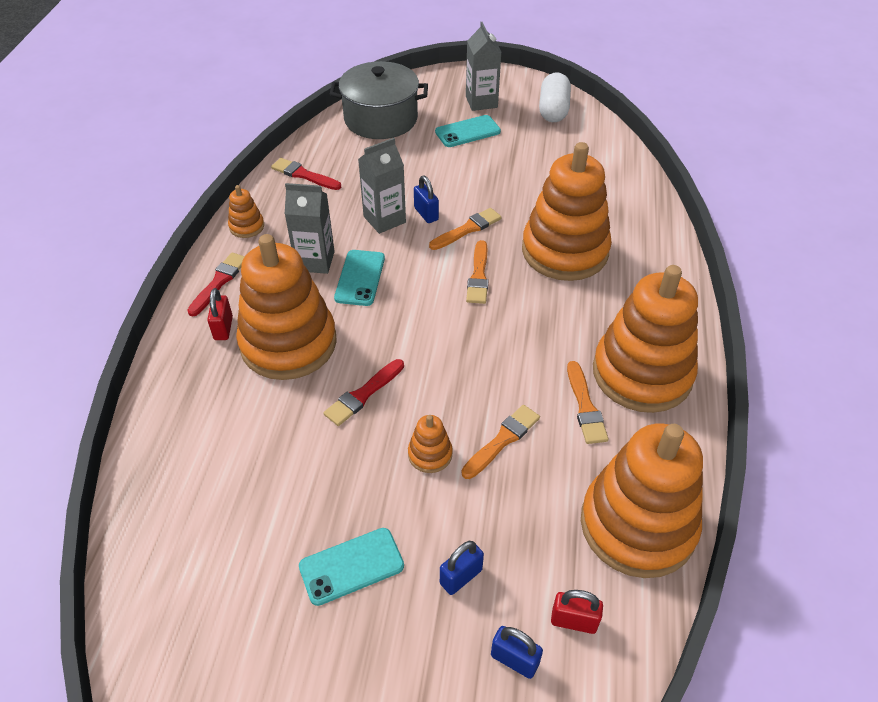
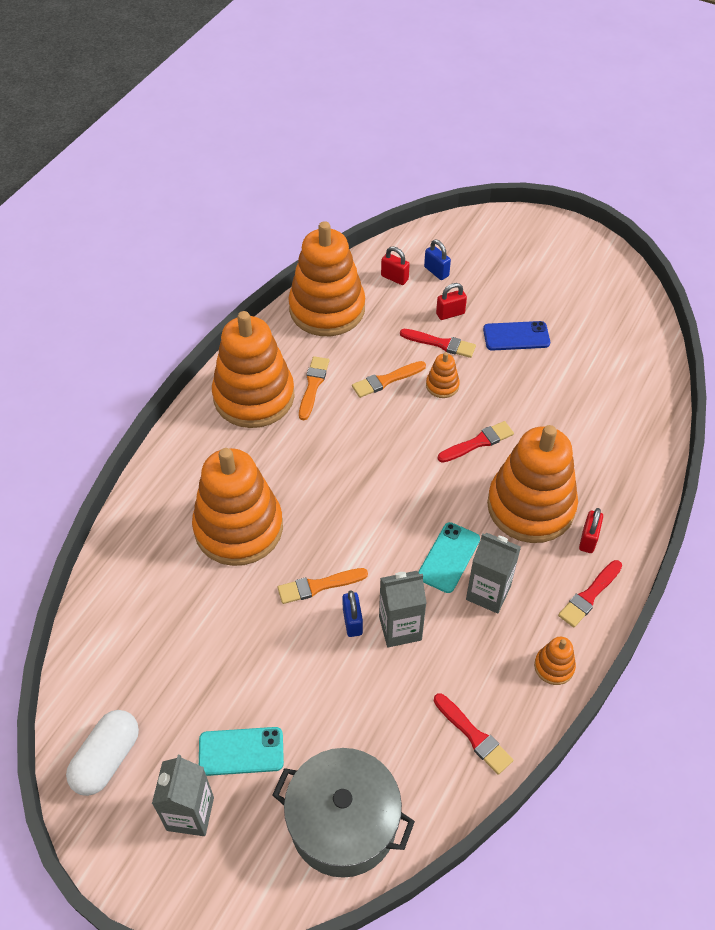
camera: 160 degrees left, 5 degrees up
(351, 566) = (516, 336): turquoise phone -> blue phone
(455, 518) = (441, 344): none -> red brush
(461, 577) = (450, 313): blue padlock -> red padlock
(478, 276) = (335, 525): orange brush -> none

